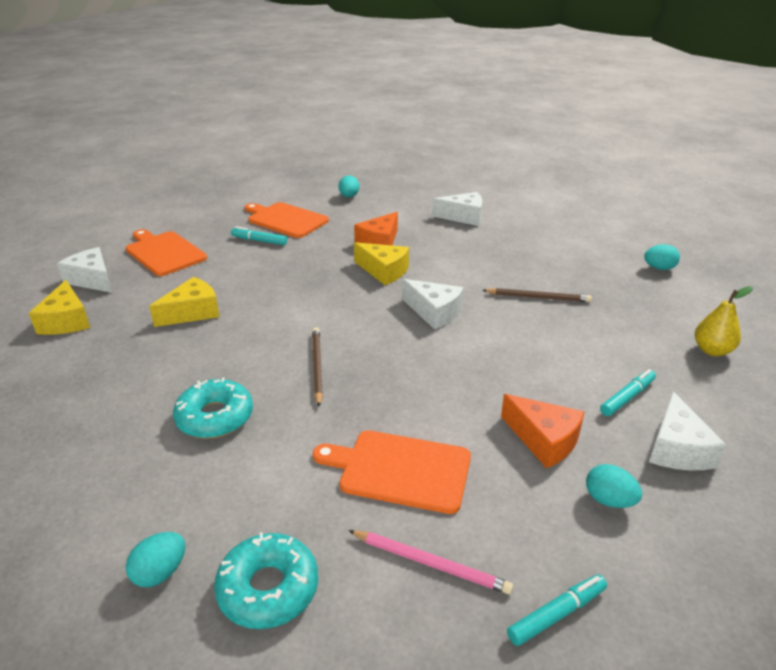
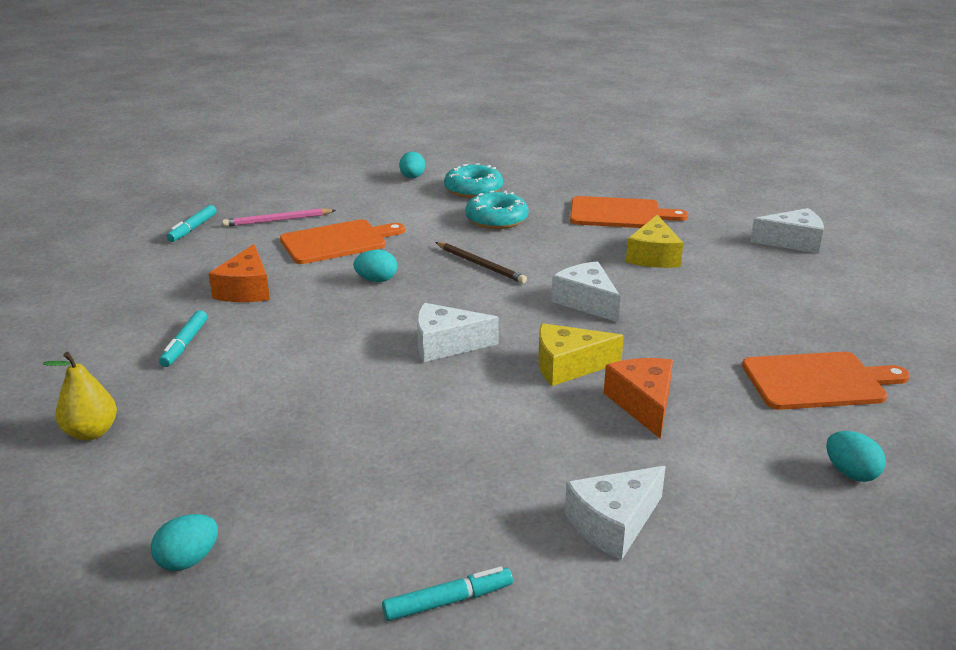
camera: 140 degrees right, 5 degrees down
(66, 321) = (721, 217): yellow cheese -> none
(164, 252) = (814, 285): orange cutting board -> orange cutting board (619, 214)
(259, 241) = (770, 338): turquoise marker -> turquoise marker (448, 601)
(268, 588) = (353, 190): turquoise donut -> turquoise donut (473, 190)
(537, 297) = (347, 414): brown pencil -> none
(544, 440) = (246, 289): orange cheese -> orange cheese turned 90 degrees counterclockwise
(609, 500) = (178, 277): turquoise egg -> turquoise egg (376, 280)
(677, 448) = (128, 323): white cheese -> white cheese (586, 302)

